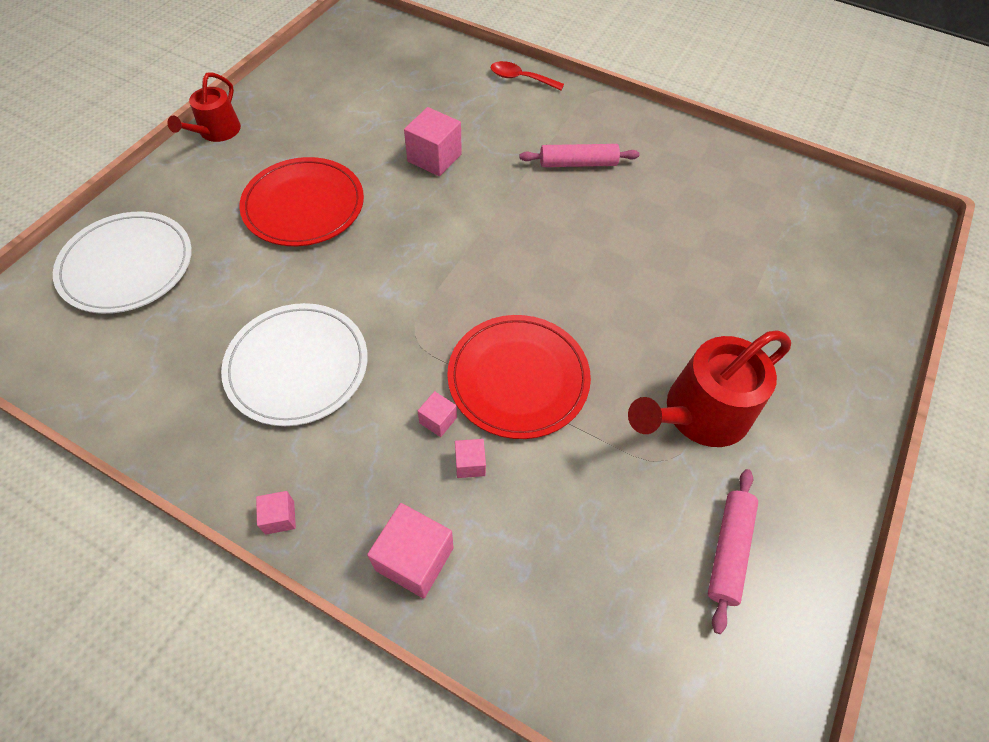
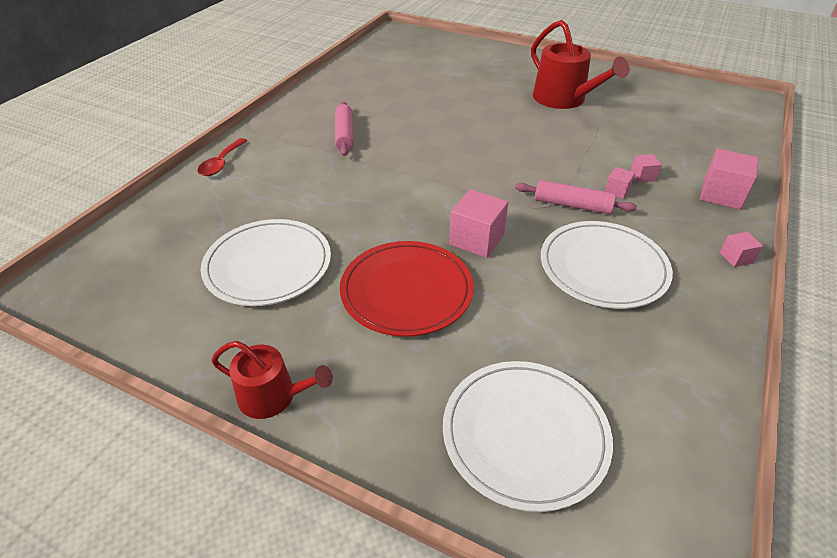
camera: 90 degrees left, 15 degrees down
(358, 120) = (268, 265): none -> white plate
(434, 158) = (334, 208): pink cube -> pink cube (476, 239)
(518, 378) = (566, 159): red plate -> none
(728, 550) = (644, 96): pink rolling pin -> pink rolling pin (572, 205)

